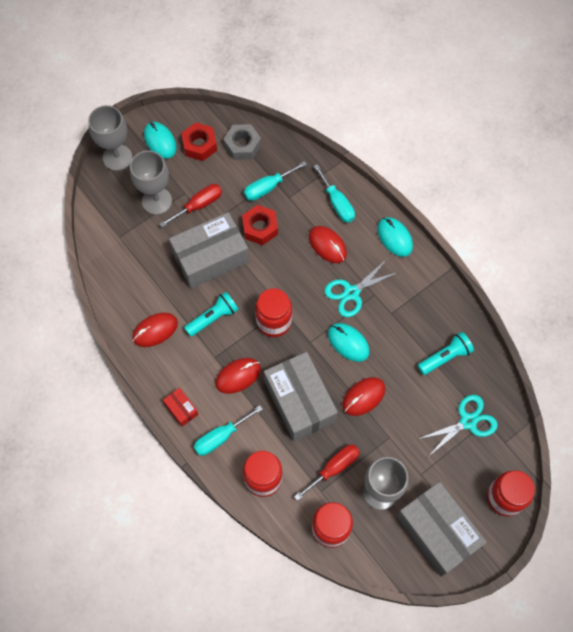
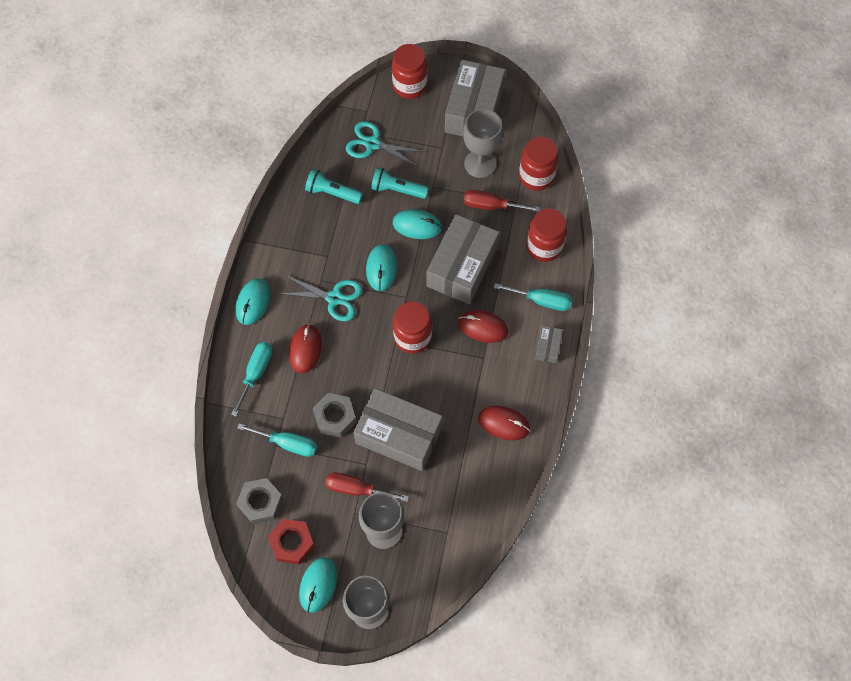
camera: 130 degrees left, 0 degrees up
(181, 409) = (547, 347): red box -> grey box
(213, 318) = (451, 387): turquoise flashlight -> turquoise flashlight (397, 189)
(260, 228) = (335, 417): red nut -> grey nut
(363, 397) = (417, 225): red mouse -> turquoise mouse

